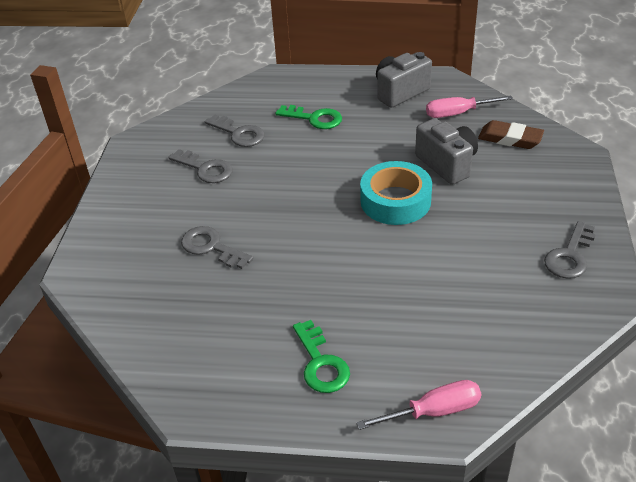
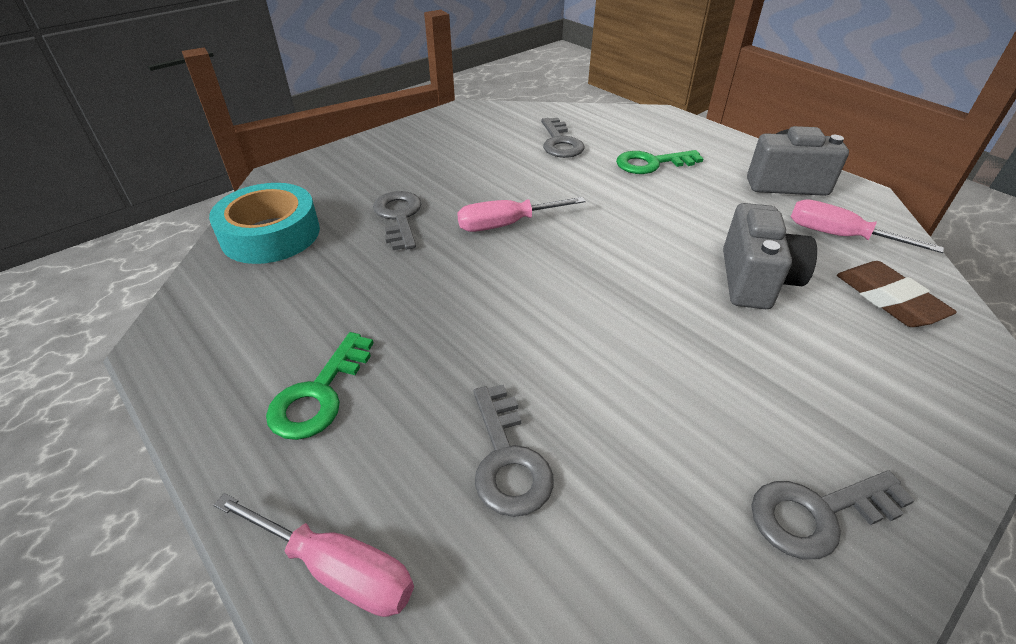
camera: 40 degrees right, 0 degrees up
(205, 169) = (490, 155): grey key -> grey key (507, 459)
(284, 211) = (506, 224): none -> pink screwdriver
(314, 118) = (651, 163): green key -> green key turned 105 degrees clockwise
(395, 201) = (637, 282): turquoise tape -> turquoise tape (271, 234)

